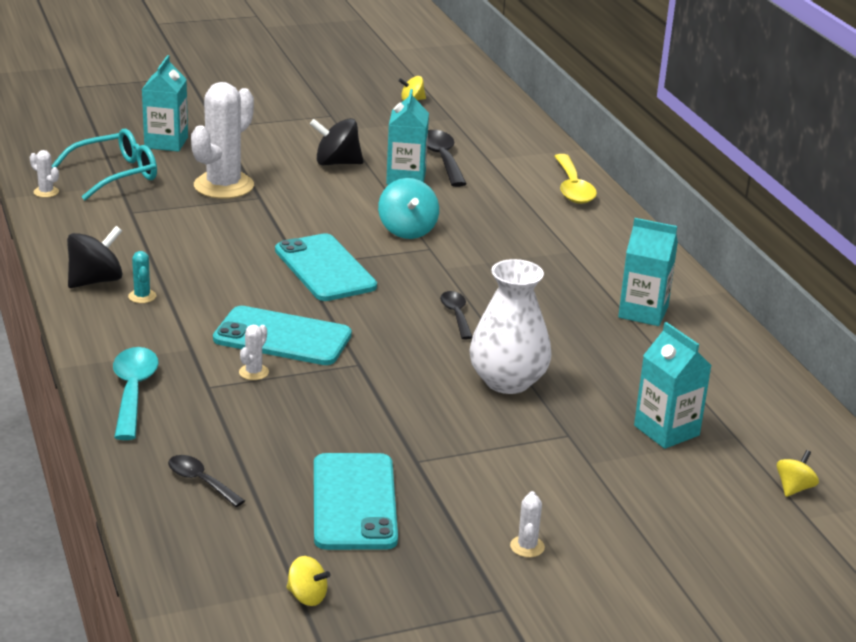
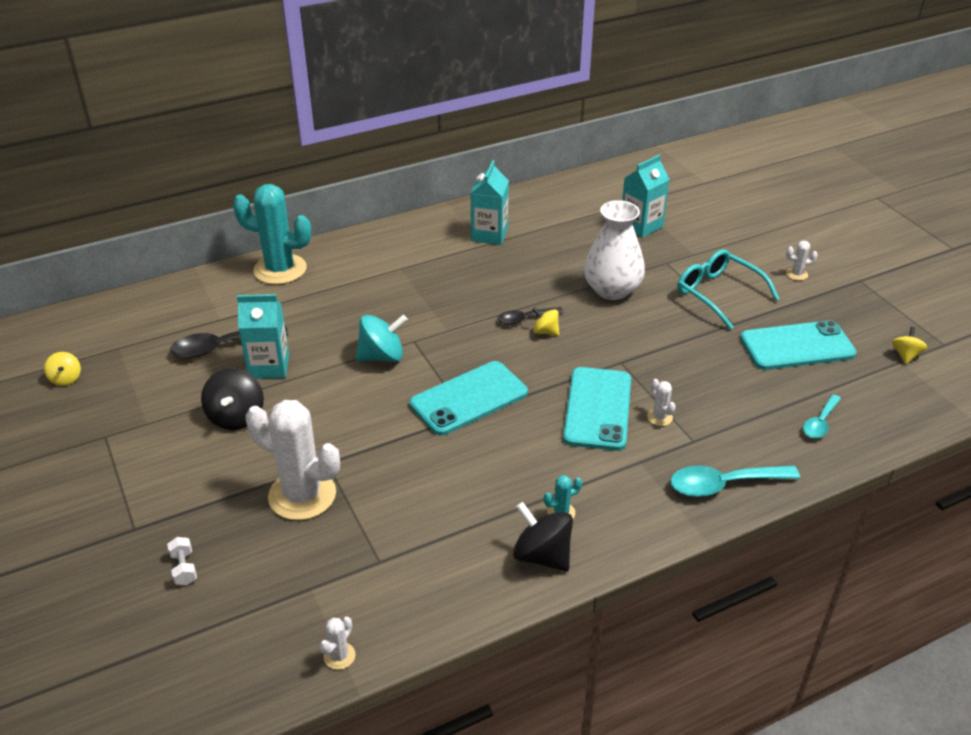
camera: 95 degrees left, 10 degrees up
(116, 174) = (281, 597): turquoise glasses -> turquoise glasses (718, 294)
(166, 142) = (184, 568): turquoise carton -> white dumbbell
(200, 481) = (820, 423): black spoon -> turquoise spoon
(253, 372) = (659, 417): white cactus -> white cactus turned 45 degrees clockwise
(572, 188) = (280, 269): yellow spoon -> turquoise cactus
(794, 488) = (679, 185): yellow spinning top -> yellow spinning top (545, 332)

